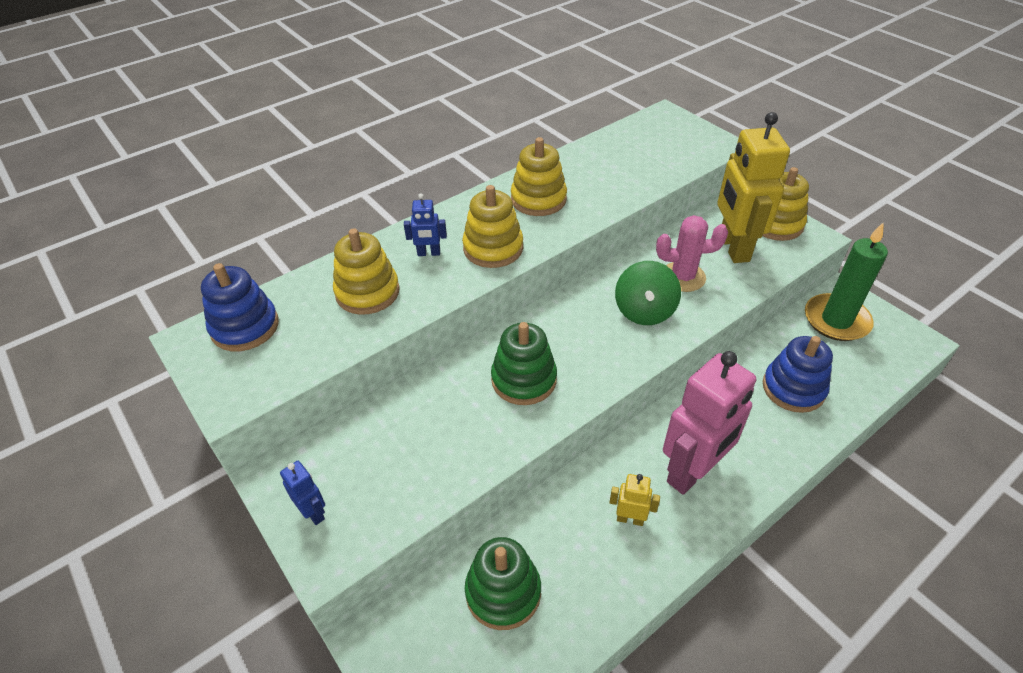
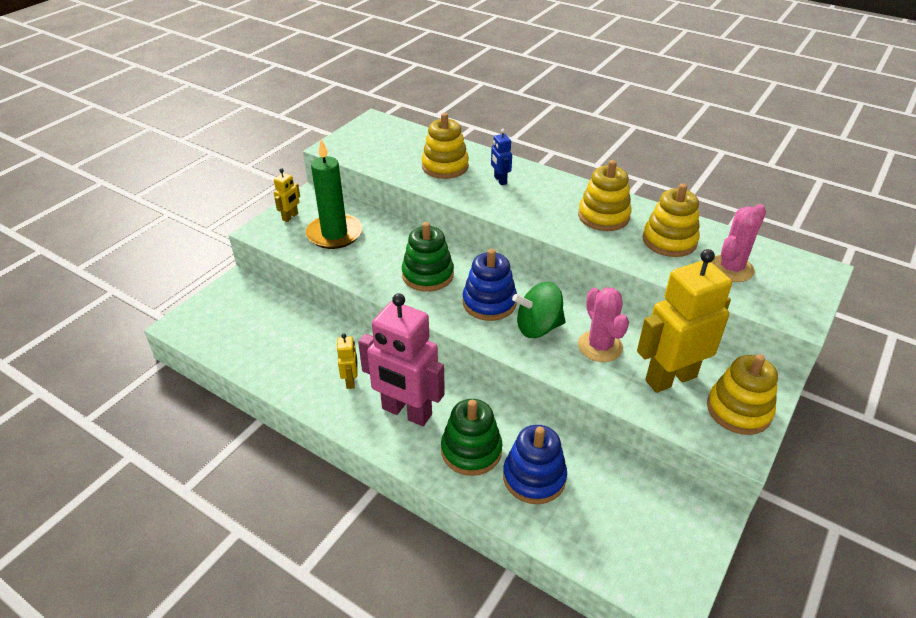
camera: 70 degrees right, 5 degrees down
(245, 327) = (391, 134): blue stacking toy -> blue stacking toy (489, 303)
(313, 512) = (290, 217): blue robot -> yellow robot
(493, 248) = (524, 207): yellow stacking toy -> yellow stacking toy (669, 241)
(503, 592) = (278, 328): green stacking toy -> green stacking toy (471, 450)
(649, 154) = (731, 268): none -> pink cactus
(836, 320) = (658, 513): green candle -> green candle (334, 234)

